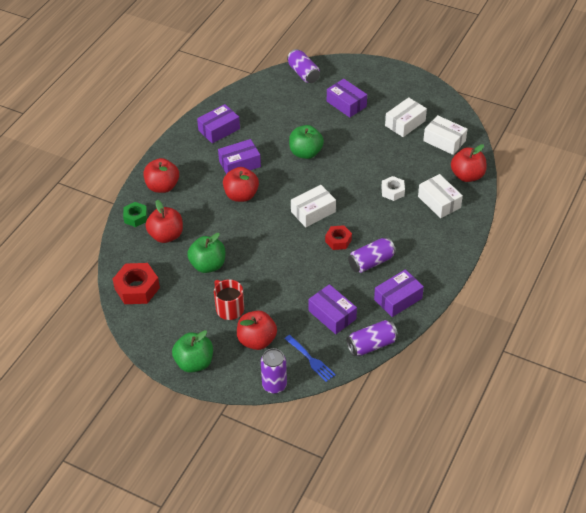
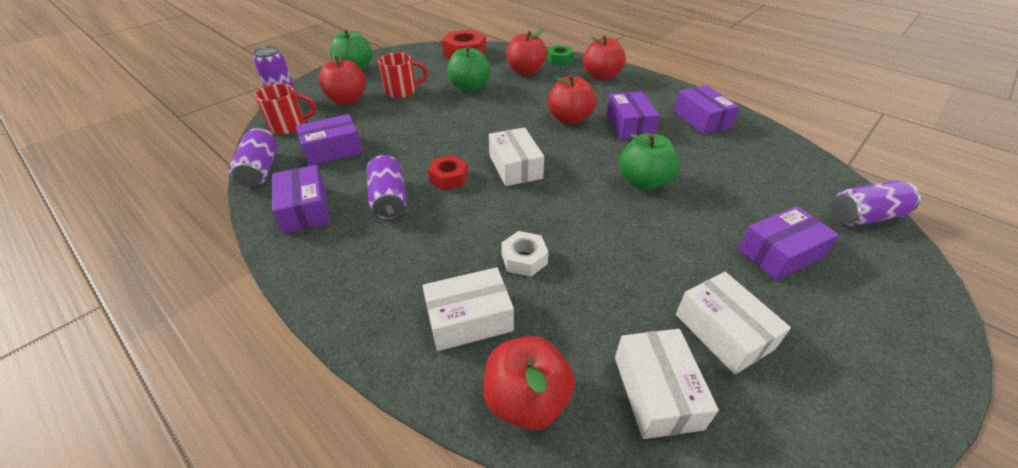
camera: 105 degrees right, 5 degrees down
(311, 360) = (289, 126): blue fork -> red mug
(444, 141) = (657, 392): white box -> white box turned 60 degrees counterclockwise

